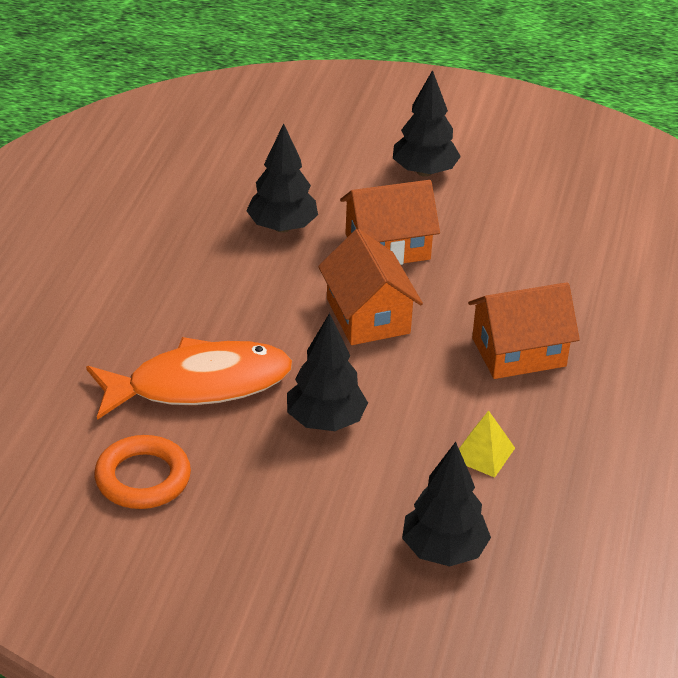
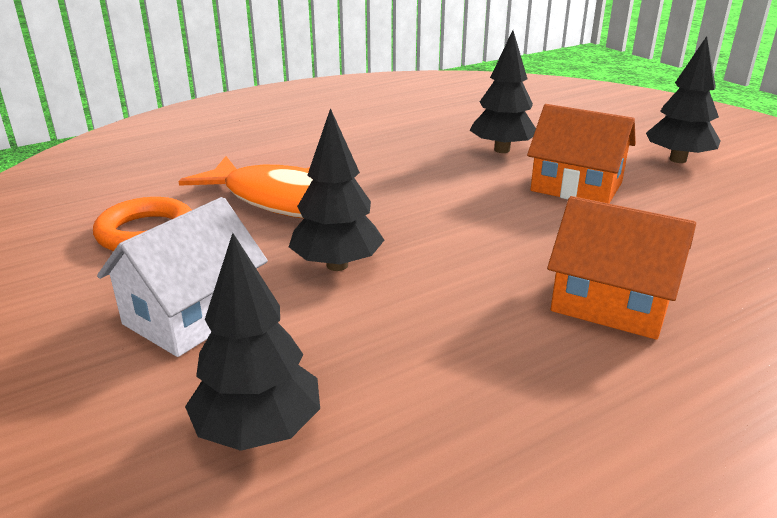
camera: 45 degrees right, 10 degrees down
(295, 516) = (192, 315): none -> white house
(368, 316) = (491, 218): orange house -> none
(483, 453) = (444, 366): yellow pyramid -> none

